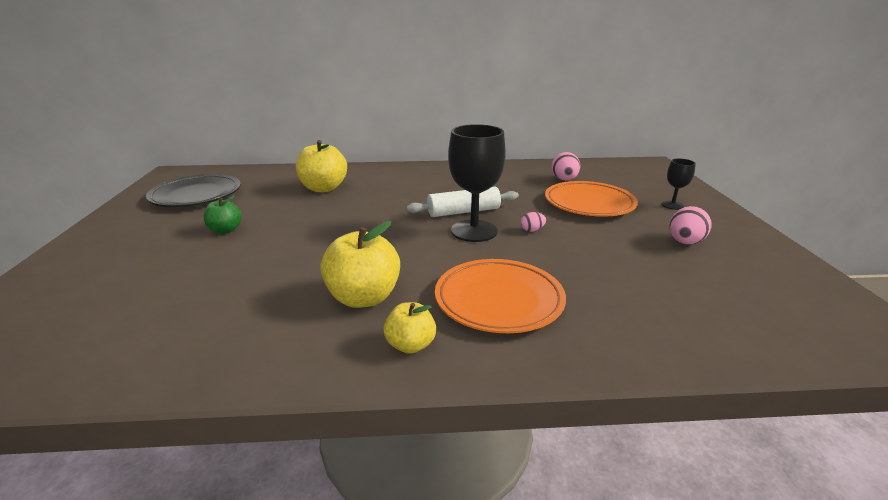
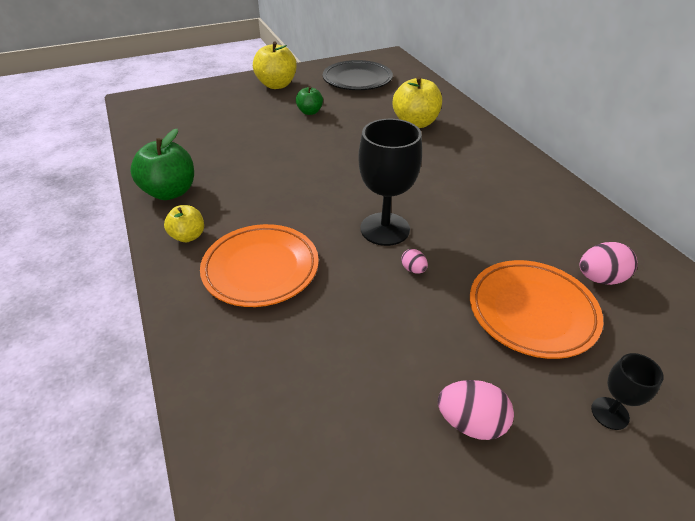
camera: 70 degrees right, 15 degrees up
(293, 354) = (170, 192): none -> green apple
(363, 298) = (241, 199): yellow apple -> yellow apple (276, 85)
(463, 212) = (426, 213): white rolling pin -> none

